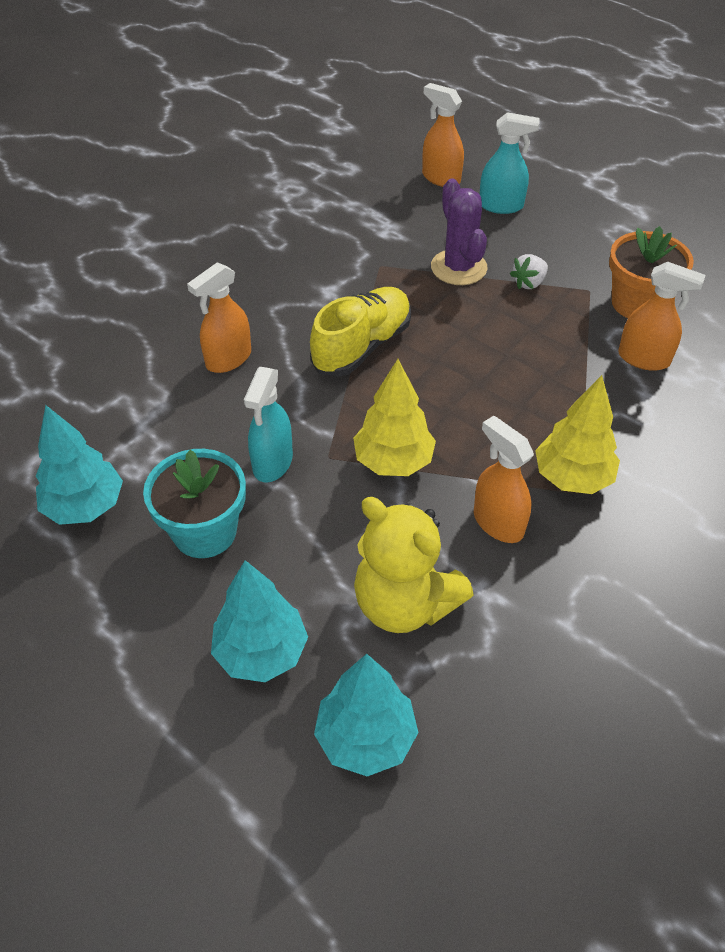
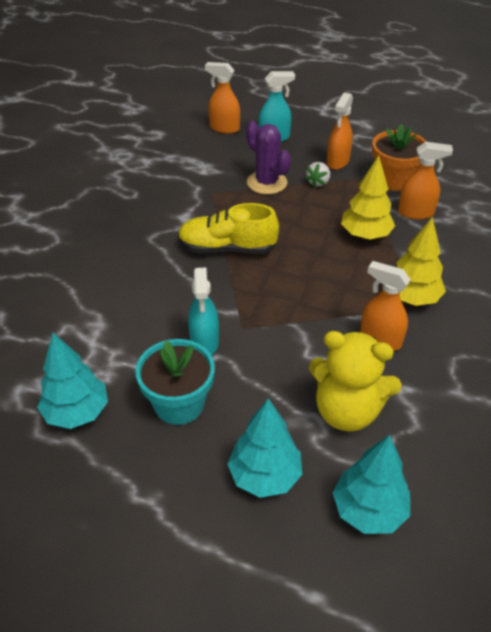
camera: 20 degrees left, 5 degrees down
(228, 359) = (135, 280): orange spray bottle -> orange spray bottle (337, 162)
(362, 346) = (227, 248): yellow shoe -> yellow shoe turned 105 degrees counterclockwise
(393, 461) = (289, 319): yellow tree -> yellow tree (365, 235)

